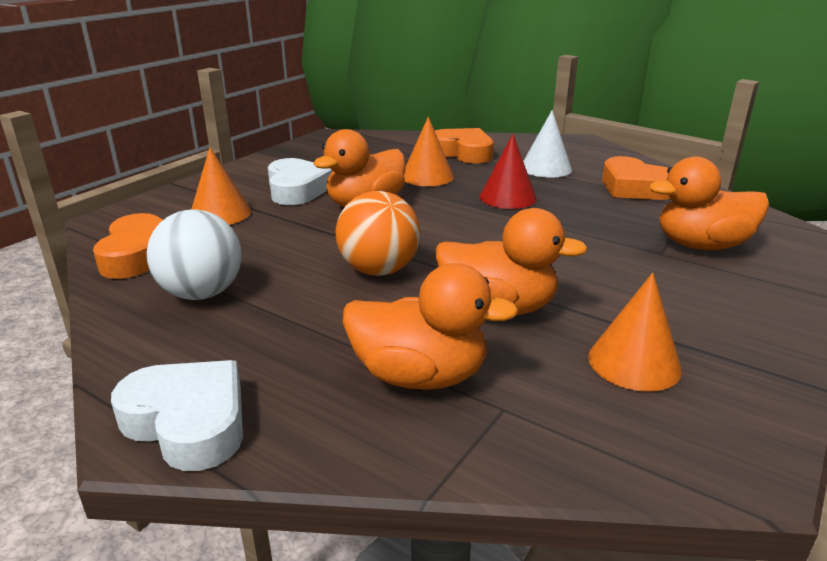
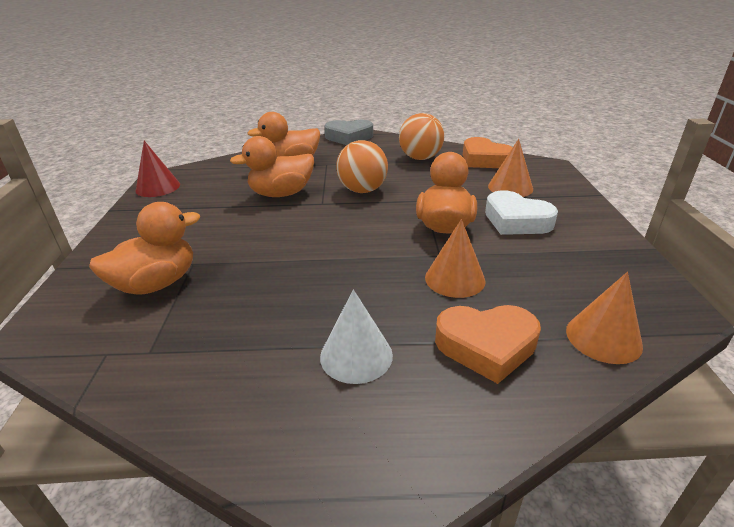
camera: 145 degrees right, 5 degrees up
(188, 422) = (349, 137): white heart -> grey heart
(202, 293) = (420, 158): white ball -> orange ball
(508, 197) = (351, 279): red cone -> red cone (158, 187)
(634, 188) = (228, 357): orange heart -> none
(634, 362) = (204, 193): orange cone -> orange cone (603, 338)

